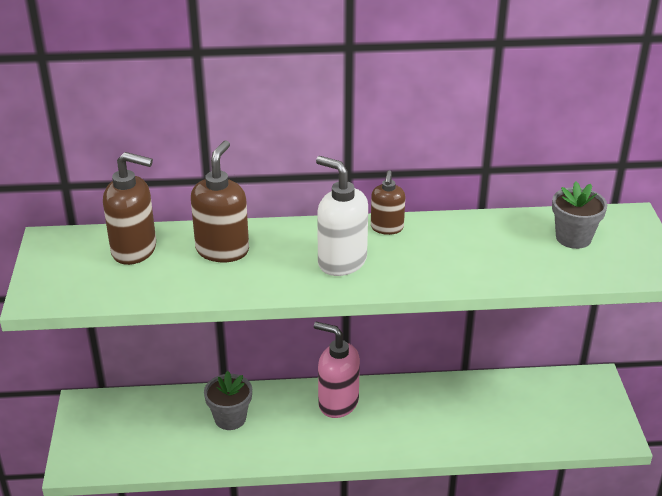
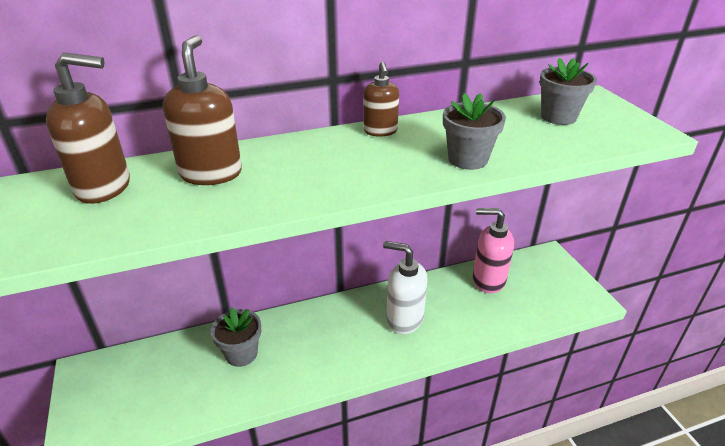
camera: 15 degrees left, 0 degrees up
(338, 403) = (341, 317): pink soap dispenser -> pink soap dispenser (488, 280)
(341, 262) = (348, 166): white soap dispenser -> white soap dispenser (404, 319)
(453, 272) = (468, 159): none -> grey flower pot

